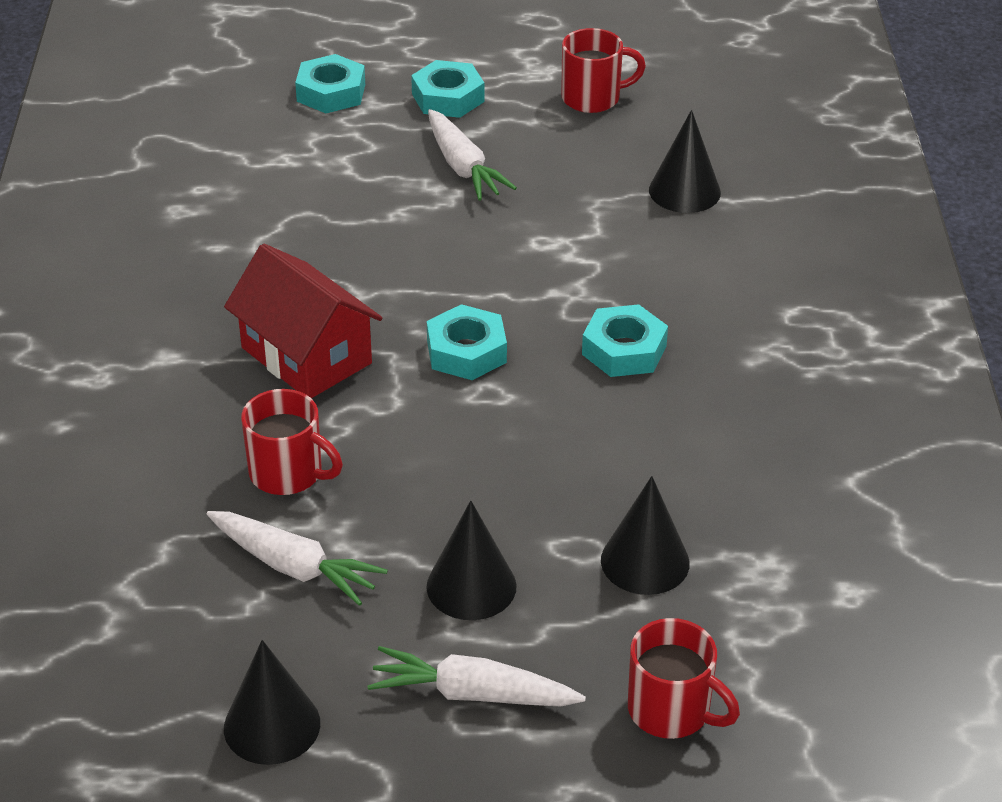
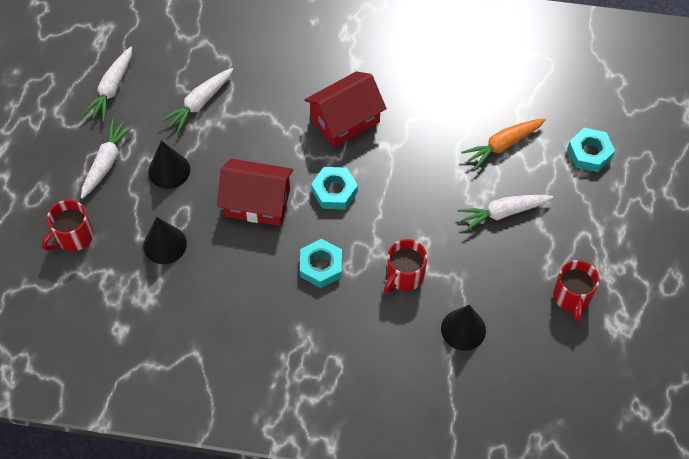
camera: 100 degrees right, 20 degrees up
(272, 725) = (112, 89): black cone -> white carrot
(288, 473) = (260, 106): red mug -> red mug (404, 276)
(331, 175) = (503, 145): none -> orange carrot
(448, 98) = (579, 215): turquoise nut -> none
(515, 446) = (257, 202): none -> red house

